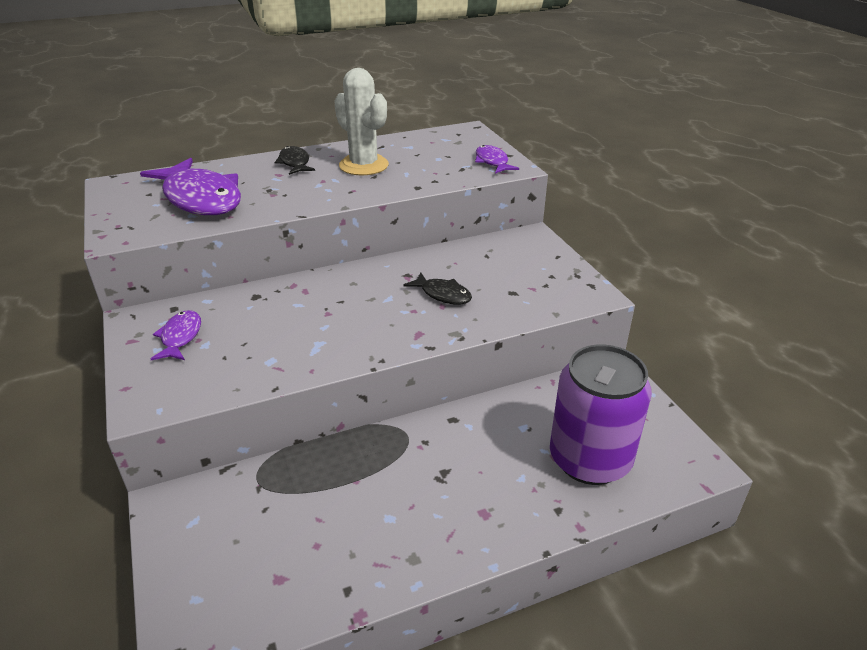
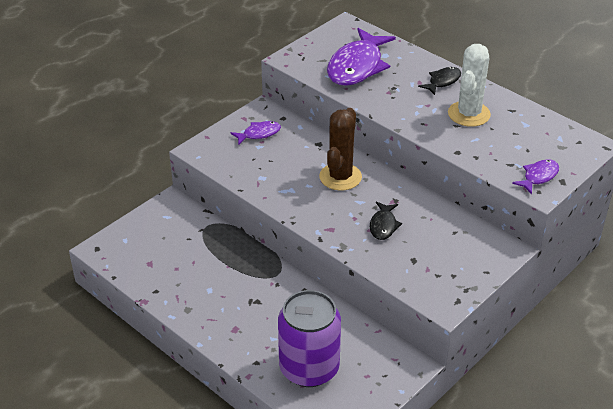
camera: 65 degrees right, 5 degrees up
(333, 298) = (340, 177): none -> brown cactus

